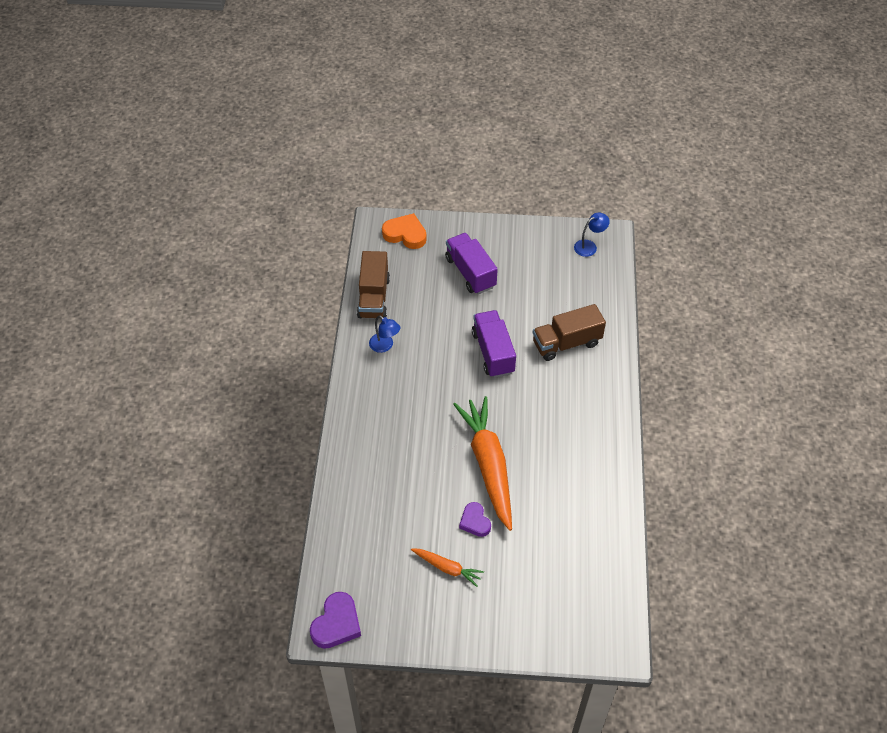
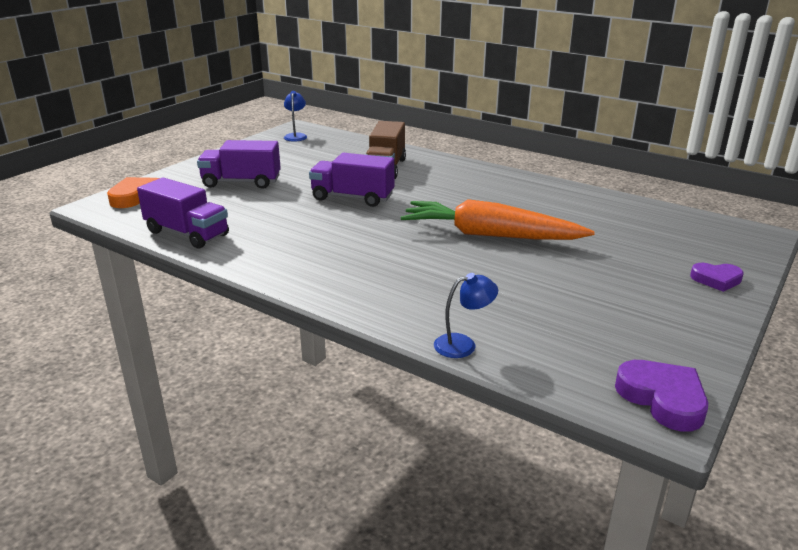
camera: 60 degrees left, 25 degrees down
(374, 297) = (187, 233): brown truck -> purple truck
(385, 346) = (262, 245): blue lamp -> blue lamp (463, 344)
(447, 568) = (613, 293): orange carrot -> none
(475, 521) = (558, 261): purple heart -> purple heart (716, 280)

